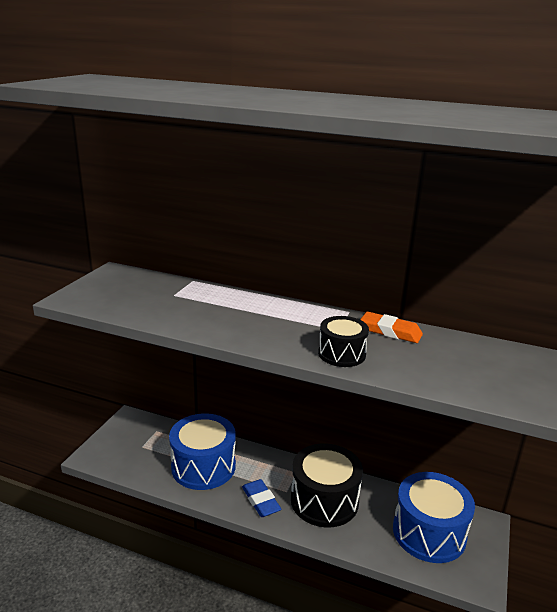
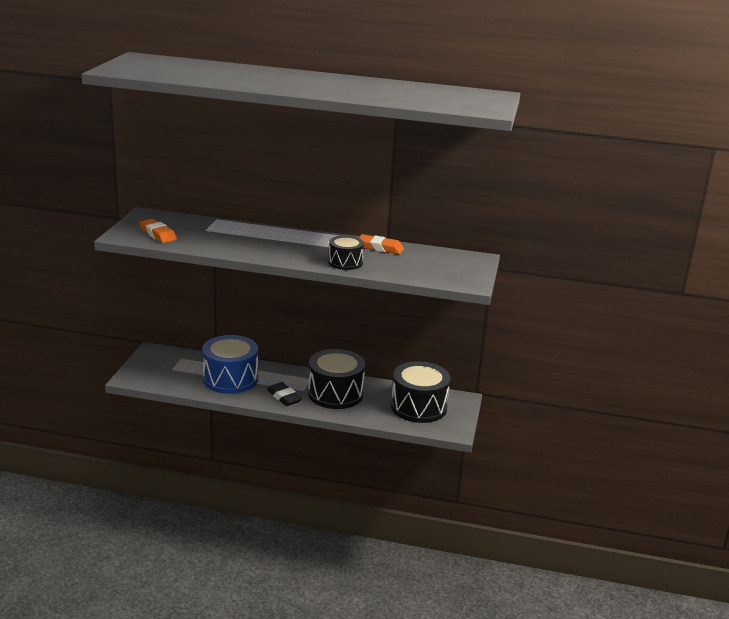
camera: 10 degrees left, 0 degrees up
(113, 298) = (158, 234): none -> orange eraser
(260, 501) = (284, 397): blue eraser -> black eraser
(429, 532) = (418, 407): blue drum -> black drum

